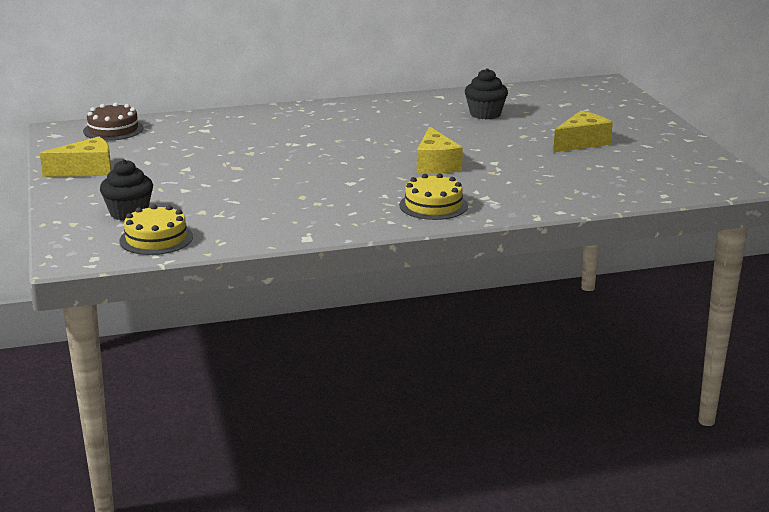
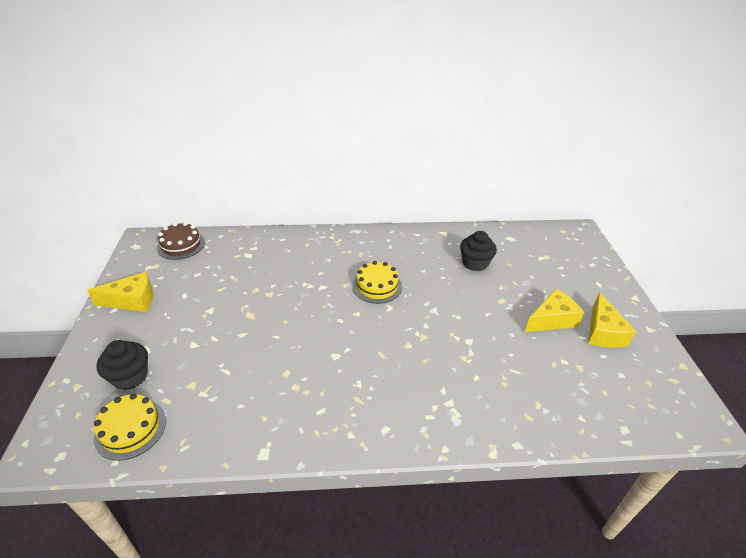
camera: 10 degrees right, 15 degrees up
(433, 205) = (398, 410): yellow cake -> yellow cake (377, 286)
(436, 164) = (417, 337): yellow cheese -> yellow cheese (603, 332)

